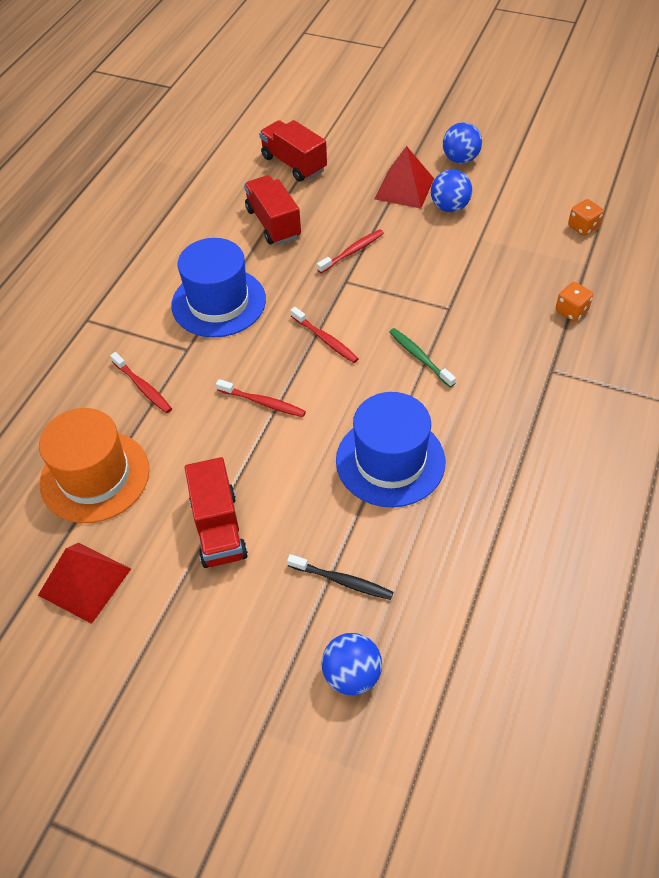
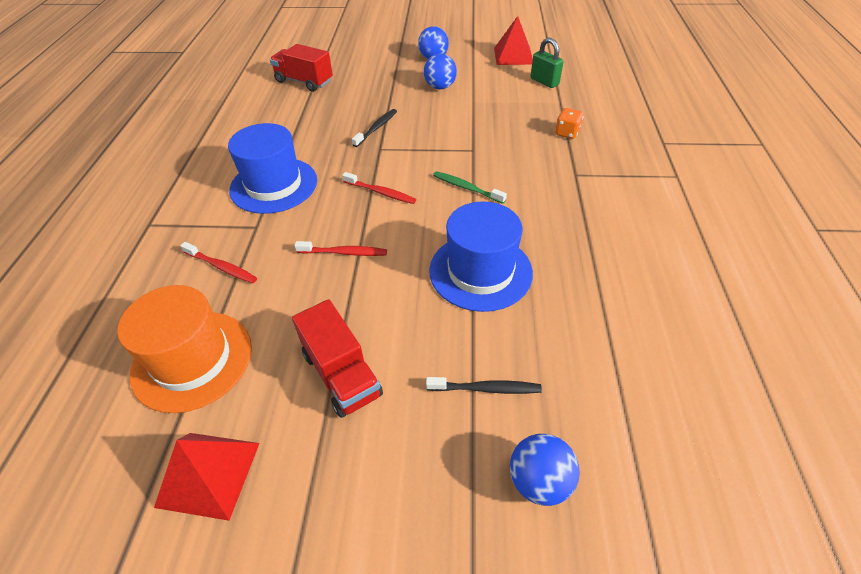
camera: 20 degrees left, 5 degrees down
(273, 223) = (302, 122): red truck -> none
(352, 251) = (376, 128): red toothbrush -> black toothbrush
(404, 188) = (399, 82): red pyramid -> red pyramid (513, 56)
(583, 227) = (544, 82): orange dice -> green padlock

